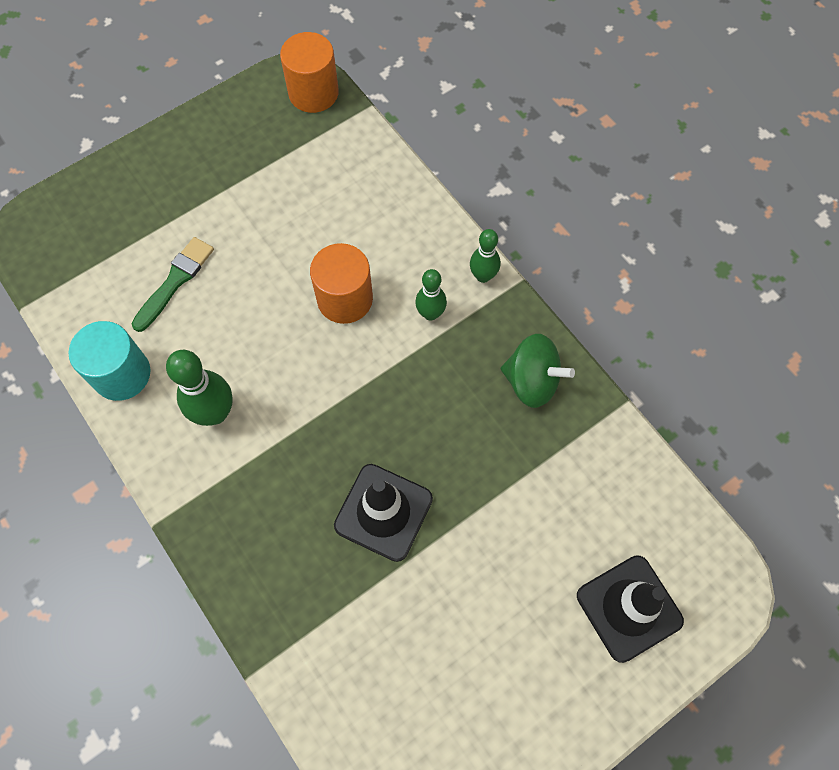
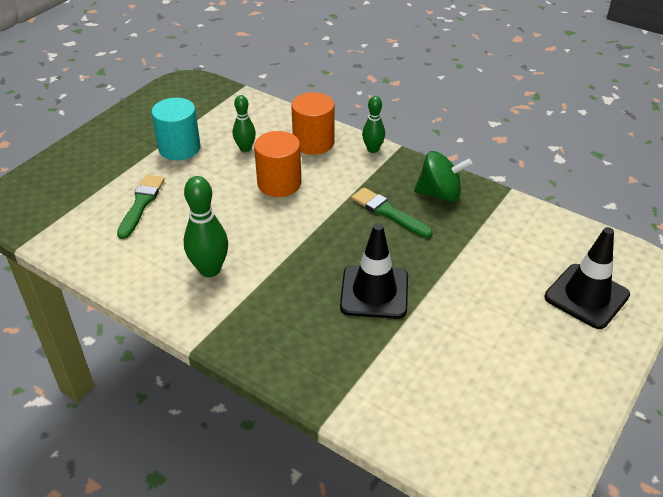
camera: 20 degrees left, 25 degrees down
(122, 374) = (121, 266): turquoise cylinder -> turquoise cylinder (179, 148)
(313, 93) = (200, 87): orange cylinder -> orange cylinder (313, 142)
(430, 313) = (346, 176): green bowling pin -> green bowling pin (245, 148)
(454, 392) = (388, 212): none -> green brush

